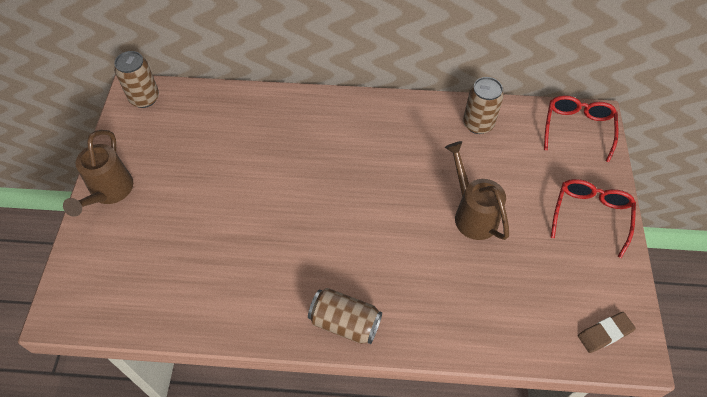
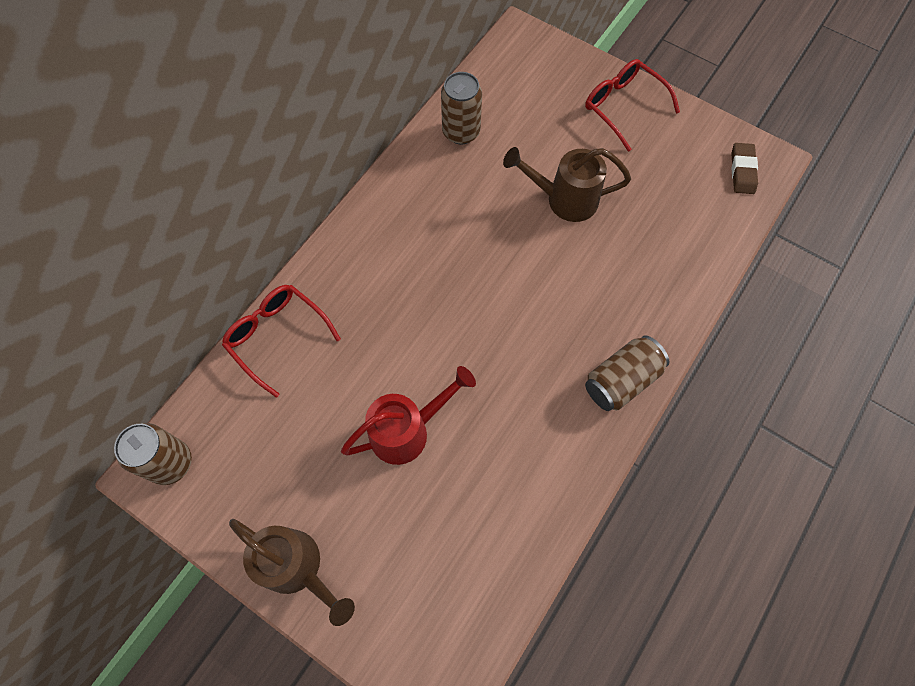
camera: 60 degrees left, 10 degrees up
(228, 205) = (407, 431): none -> red watering can
(577, 128) = (522, 55): red glasses -> red glasses (277, 336)

